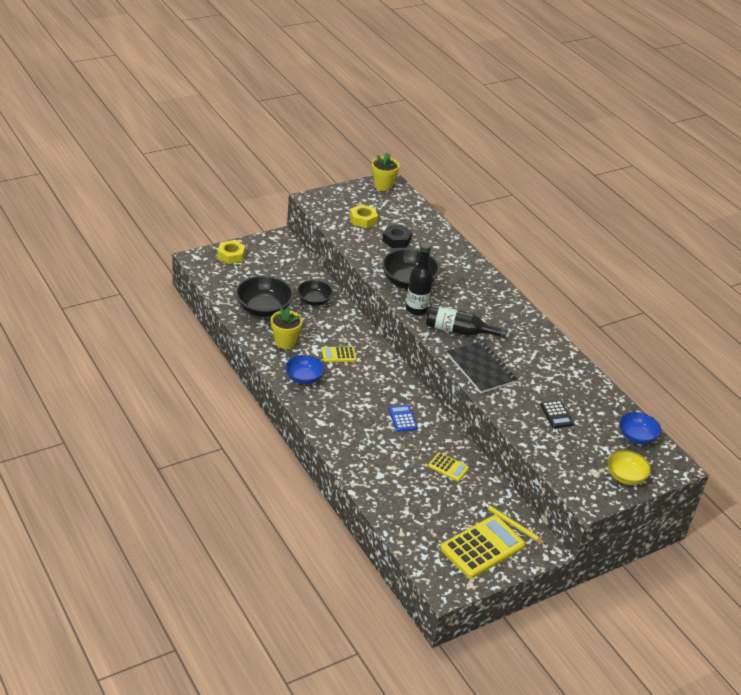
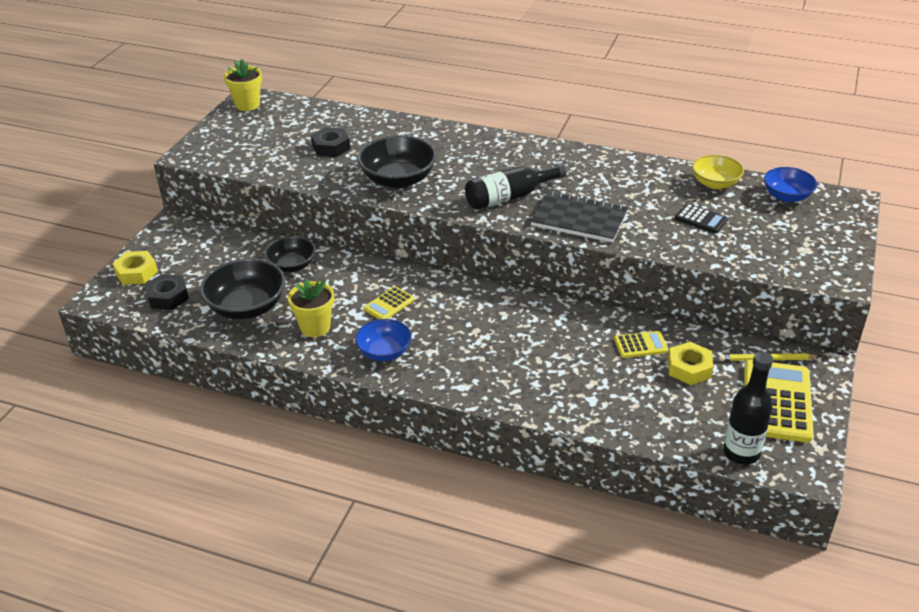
camera: 35 degrees left, 0 degrees up
(231, 278) = (168, 297): none -> black nut
(363, 220) = (270, 146): yellow nut -> yellow nut (689, 368)
(402, 418) = (535, 327): blue calculator -> none
(416, 309) = (442, 201): black bottle -> black bottle (741, 453)
(625, 476) = (831, 236): yellow bowl -> yellow bowl (715, 183)

